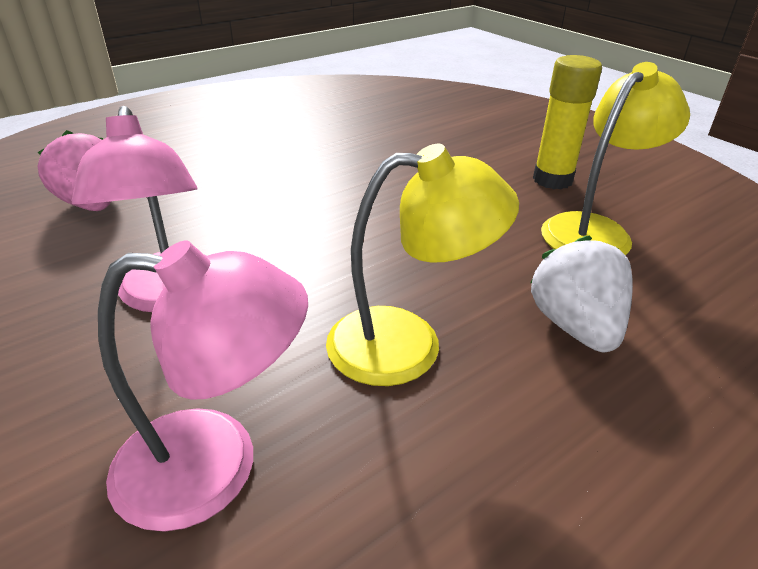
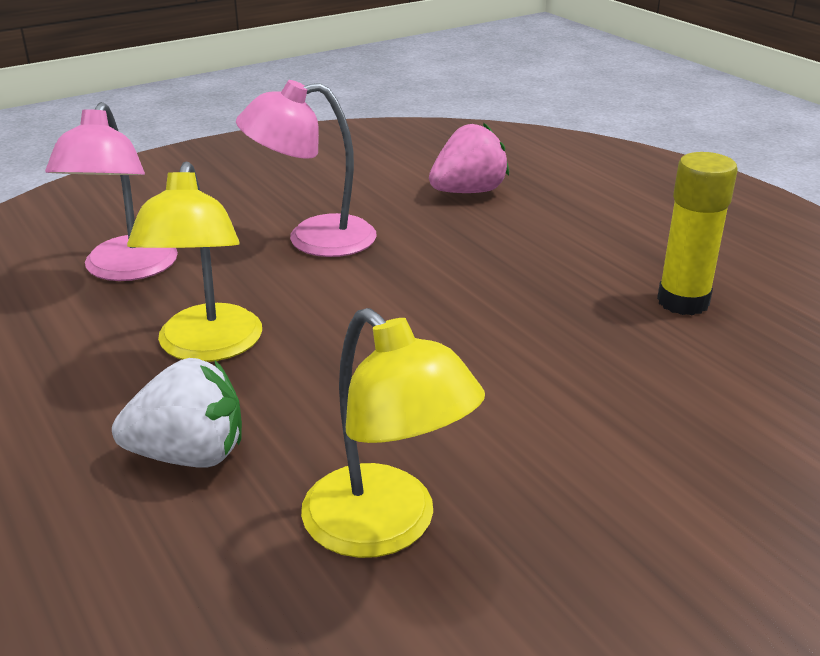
camera: 95 degrees right, 5 degrees down
(552, 180) = (555, 518): yellow glue stick -> yellow glue stick (683, 302)

